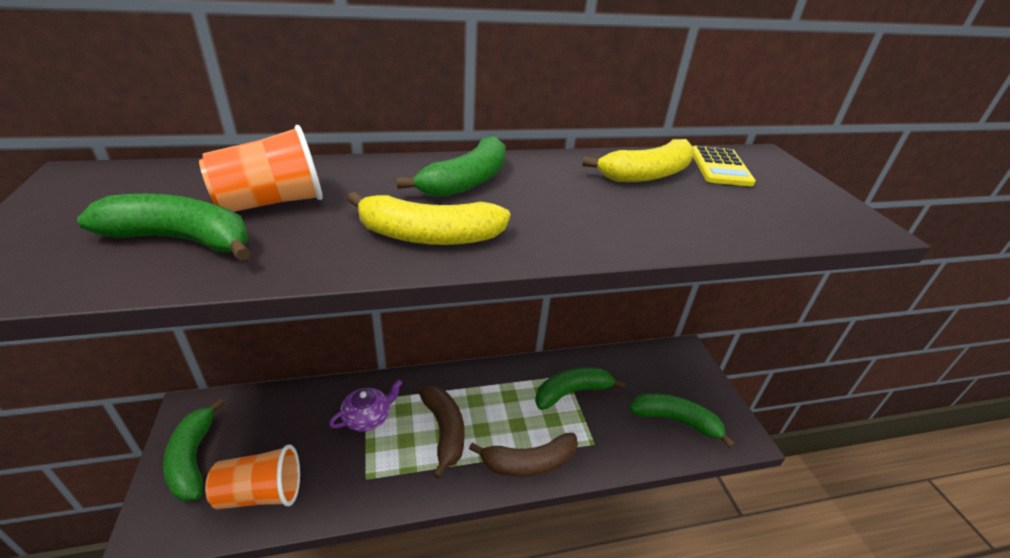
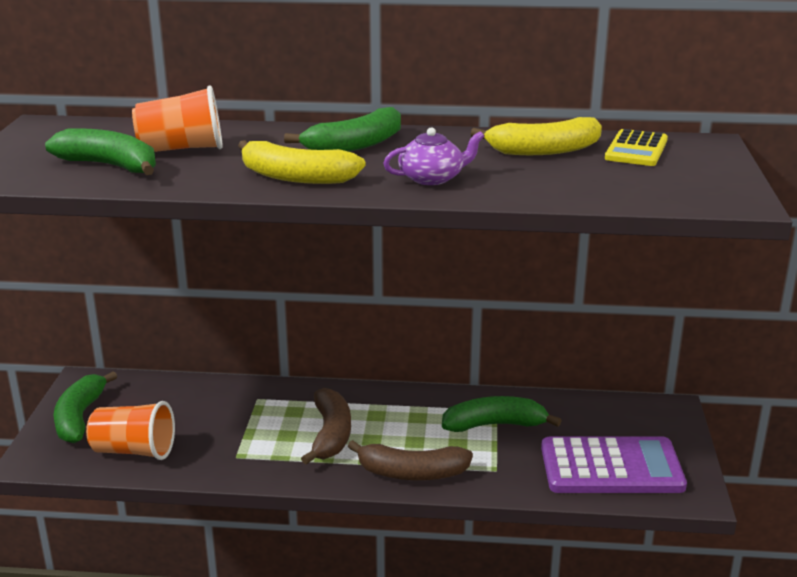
camera: 20 degrees right, 10 degrees down
(368, 417) = (254, 412): purple teapot -> purple teapot (432, 178)
(676, 421) = (611, 467): green banana -> purple calculator

